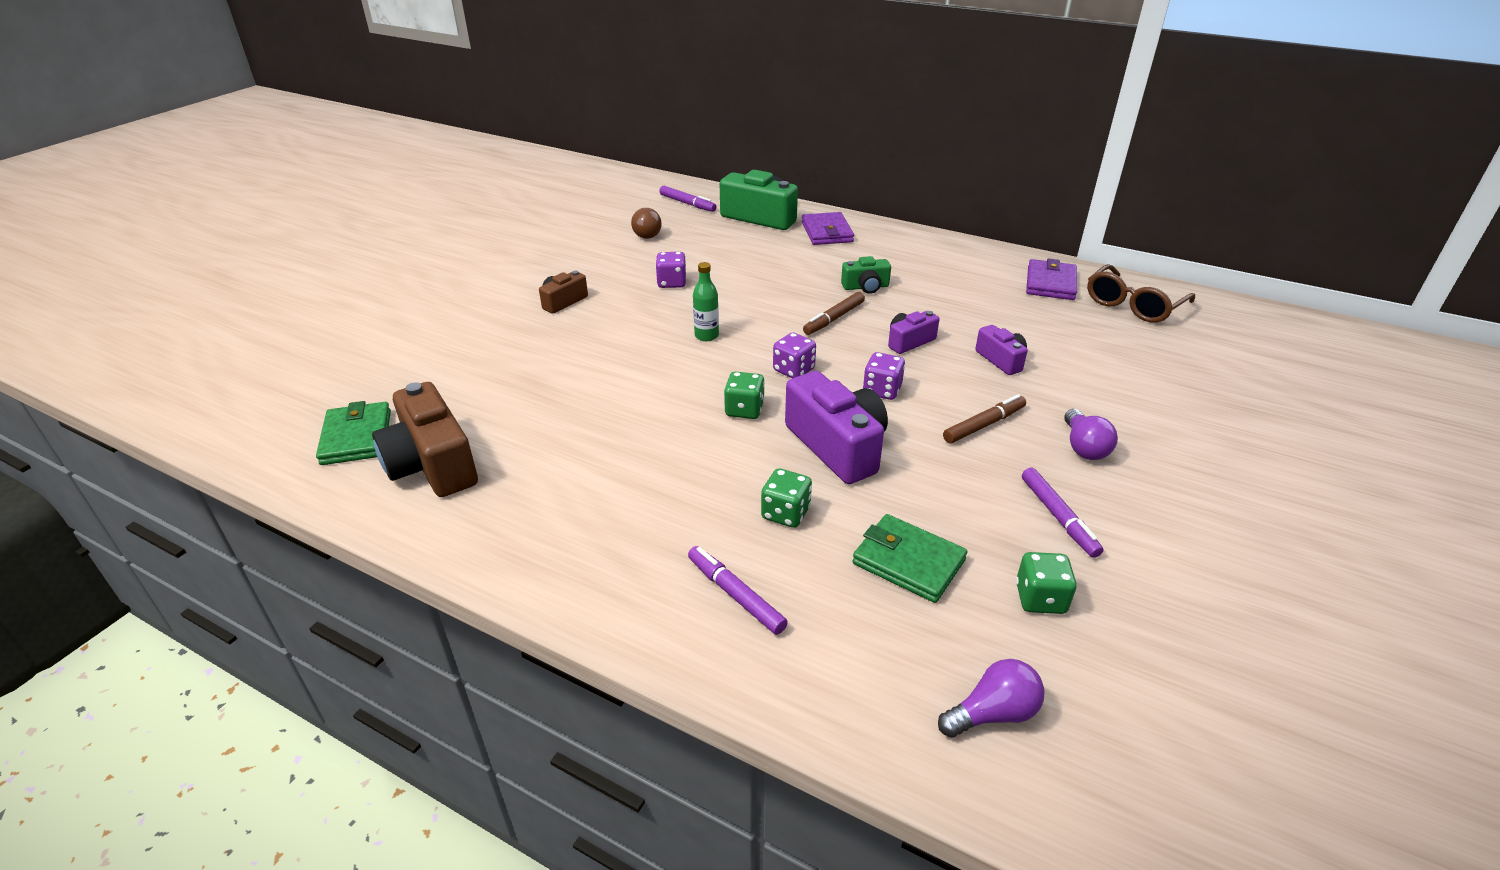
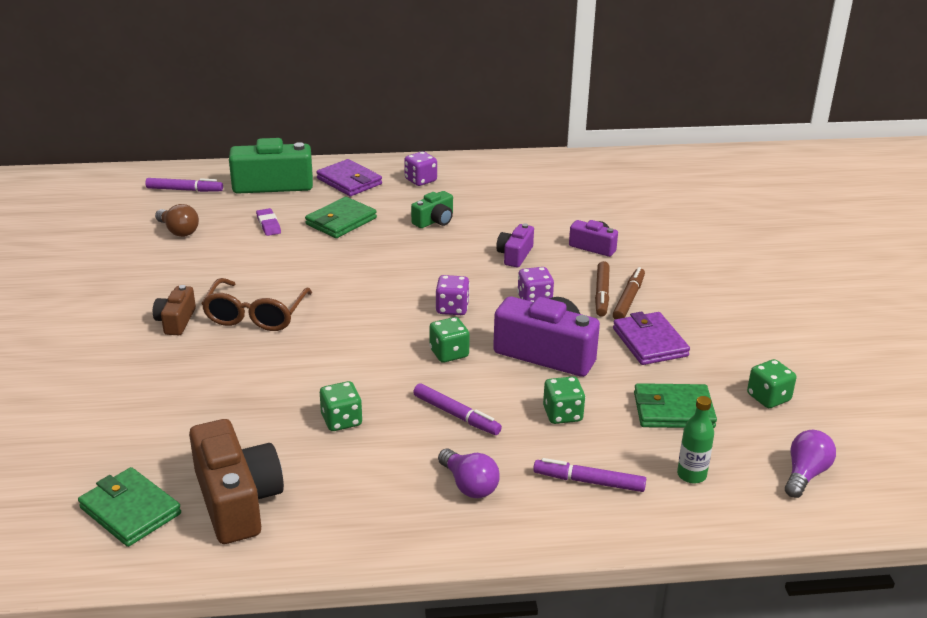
camera: 35 degrees left, 5 degrees down
(432, 464) = (237, 500): brown camera -> brown camera turned 135 degrees counterclockwise
(586, 432) = (341, 420): none -> green dice
(672, 283) = (261, 270): purple dice -> purple dice (420, 180)
(706, 336) = (349, 306): green bottle -> green bottle (691, 475)
(719, 249) = (268, 225): none -> purple eraser
(782, 263) = (341, 221): none -> green wallet
(834, 319) = (438, 256): brown marker -> brown marker (601, 294)
(1050, 283) = (569, 174): purple wallet -> purple wallet (649, 342)
(1058, 517) = (731, 343): purple marker -> purple marker (456, 415)
(1083, 447) = (704, 290): purple light bulb -> purple light bulb (469, 485)
(1133, 305) = (640, 174): brown glasses -> brown glasses (256, 315)

